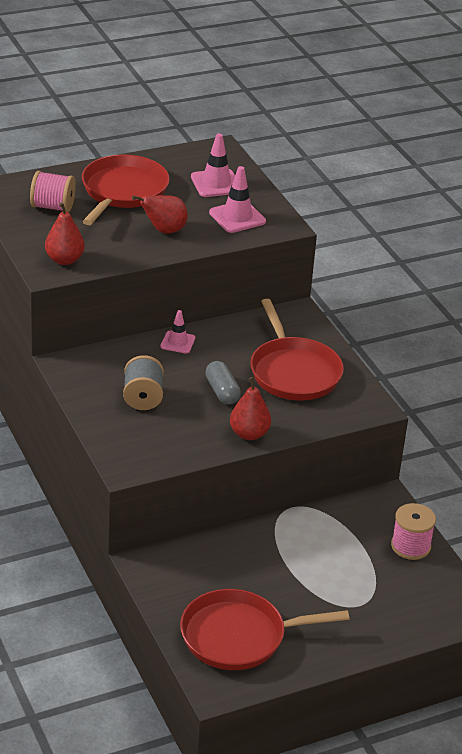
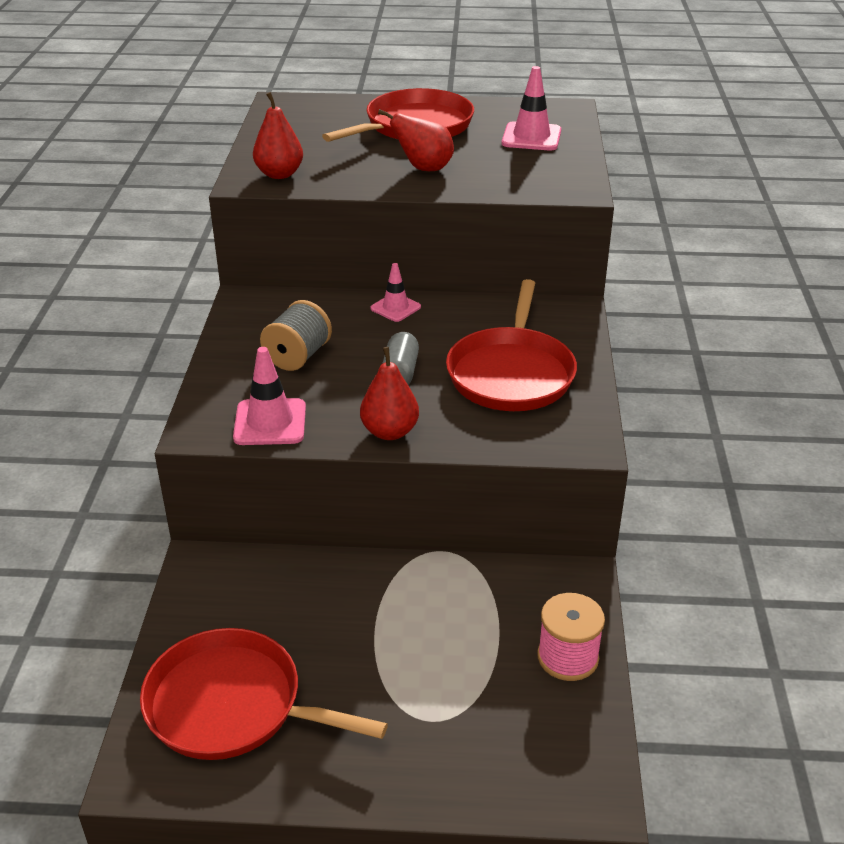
camera: 30 degrees right, 0 degrees up
(53, 207) = (322, 127): pink spool -> none
(237, 217) = (526, 172): pink traffic cone -> pink traffic cone (270, 422)

